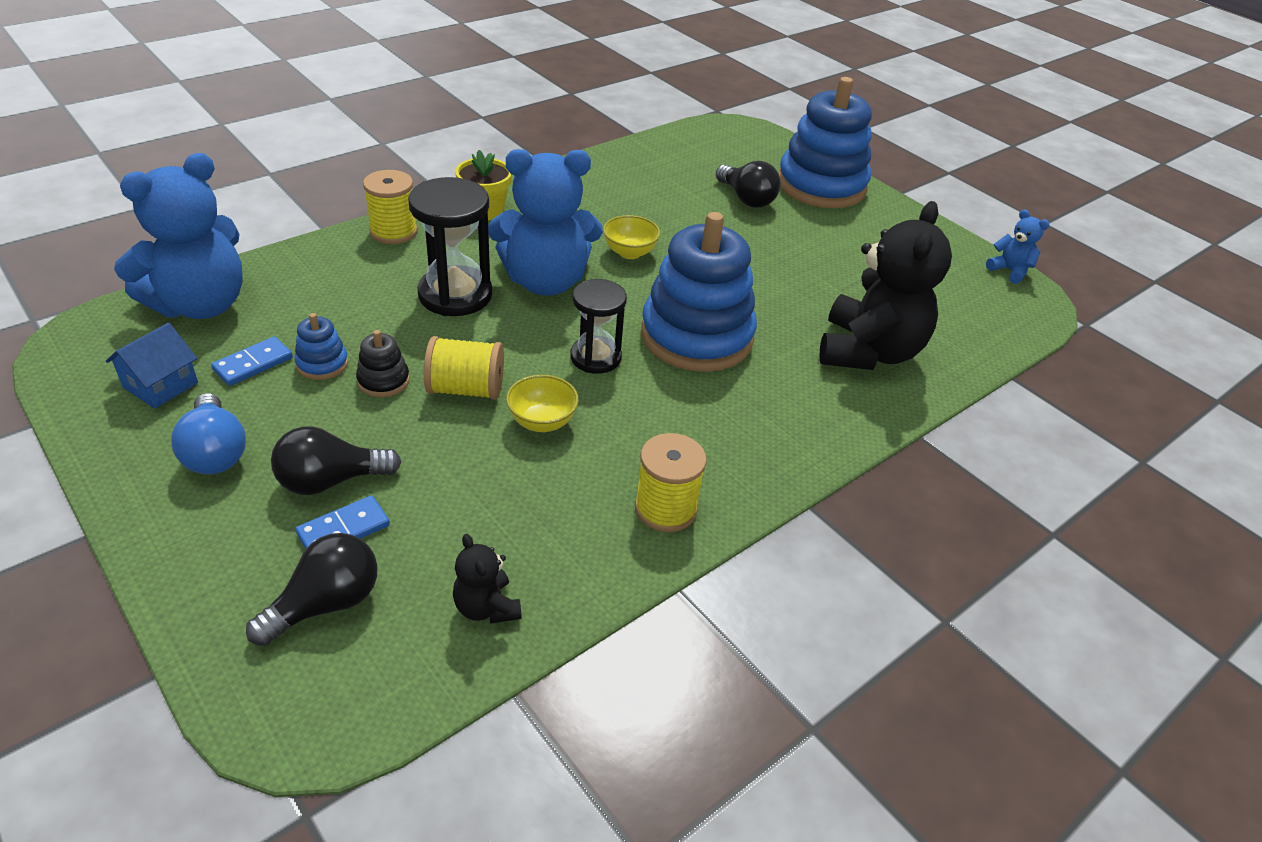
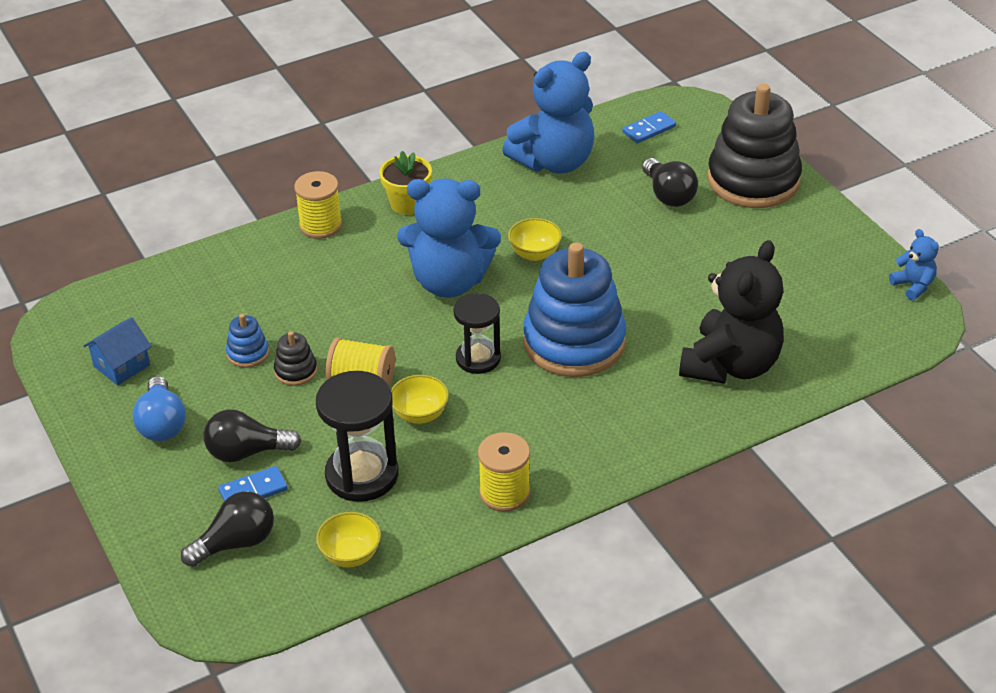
camera: 15 degrees right, 0 degrees up
(200, 304) = (153, 294): blue teddy bear -> blue teddy bear (554, 162)
(253, 364) = (193, 350): blue domino -> blue domino (649, 129)
(455, 295) = (366, 292): black hourglass -> black hourglass (362, 475)
(486, 607) = (350, 555): black teddy bear -> yellow bowl
(821, 185) = (753, 180): blue stacking toy -> black stacking toy

